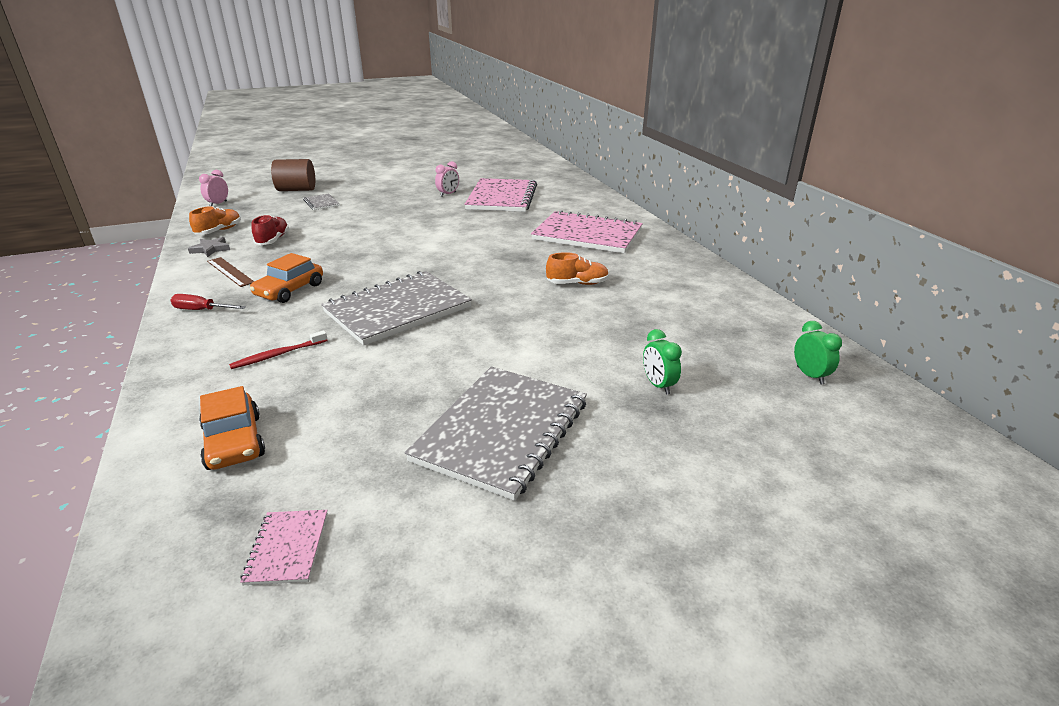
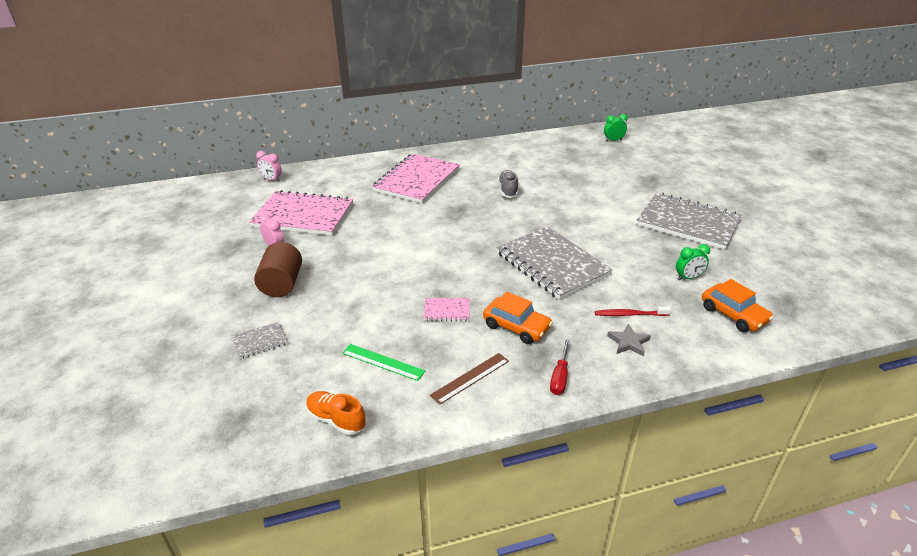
camera: 85 degrees left, 5 degrees up
(211, 249) = (400, 411): grey star -> grey star (628, 342)
(218, 204) = (211, 452): pink clock -> pink clock (271, 180)
(234, 442) = (733, 314): orange car -> orange car turned 75 degrees clockwise
(273, 240) = (383, 362): red shoe -> green ruler
(277, 355) = (629, 314): red toothbrush -> red toothbrush turned 120 degrees clockwise
(287, 548) = (800, 281): pink notebook -> pink notebook (447, 311)
(296, 190) = (184, 374): brown cylinder -> brown cylinder (282, 284)
(577, 283) = (508, 190): orange shoe -> grey shoe
(658, 385) = (632, 177): green clock -> green clock (688, 278)

